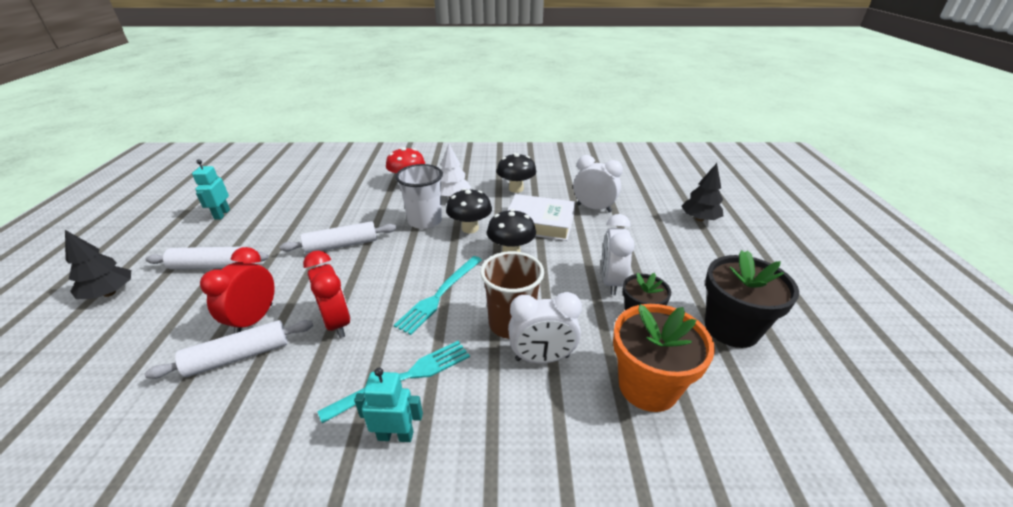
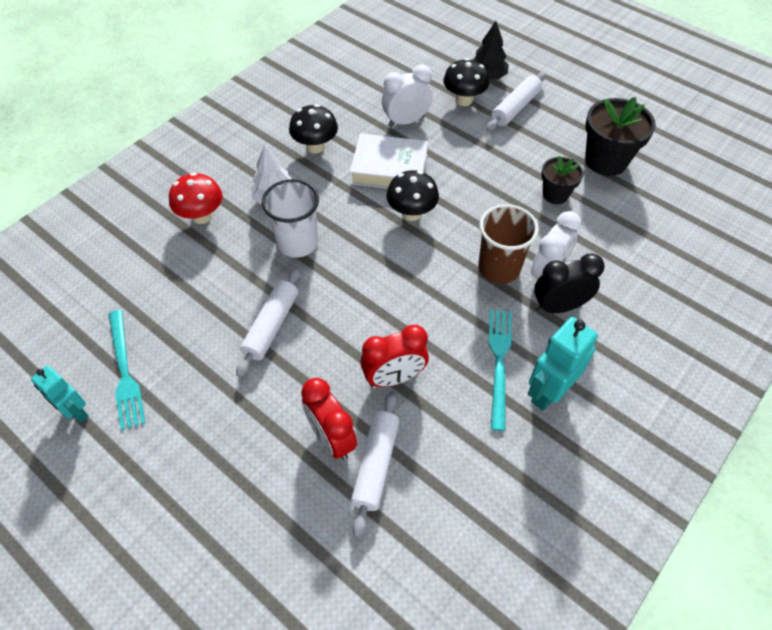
camera: 50 degrees left, 20 degrees up
(109, 293) = (152, 560): black tree -> none
(211, 266) = (194, 450): white rolling pin -> white rolling pin (515, 108)
(337, 322) = (394, 378): red clock -> red clock turned 150 degrees clockwise
(395, 435) = (548, 392): turquoise robot -> turquoise robot, size x1.53
(440, 295) = (423, 291): turquoise fork -> turquoise fork (125, 372)
(470, 228) = (346, 218): black mushroom -> black mushroom (464, 100)
(510, 387) = (559, 306): none -> black clock
(539, 223) = (389, 168): white book -> white book turned 45 degrees clockwise
(611, 281) = (507, 182): white clock -> none
(648, 386) = (615, 238): orange flower pot -> none

